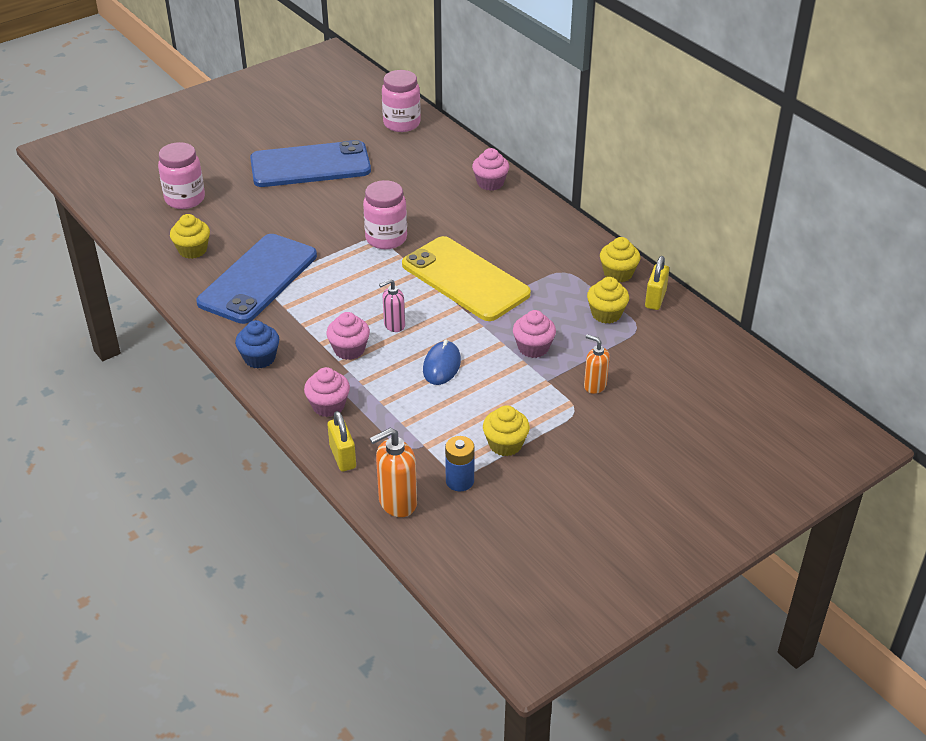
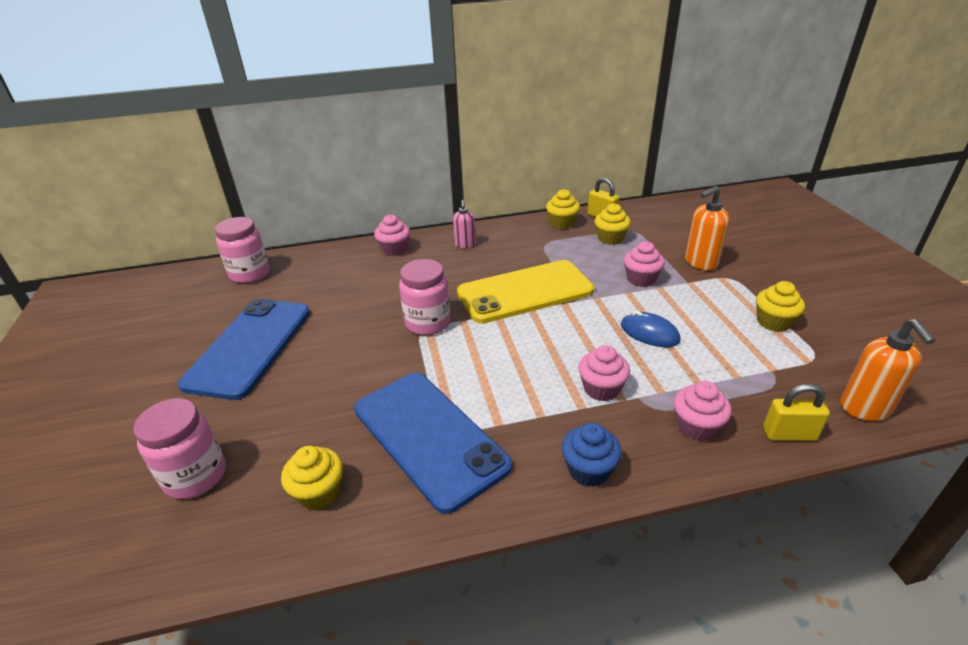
camera: 65 degrees left, 5 degrees down
(394, 325) = (573, 349): pink soap dispenser -> pink soap dispenser (465, 245)
(459, 481) = (827, 360): blue battery -> none
(594, 386) = (700, 263): orange soap dispenser -> orange soap dispenser, size x1.55

